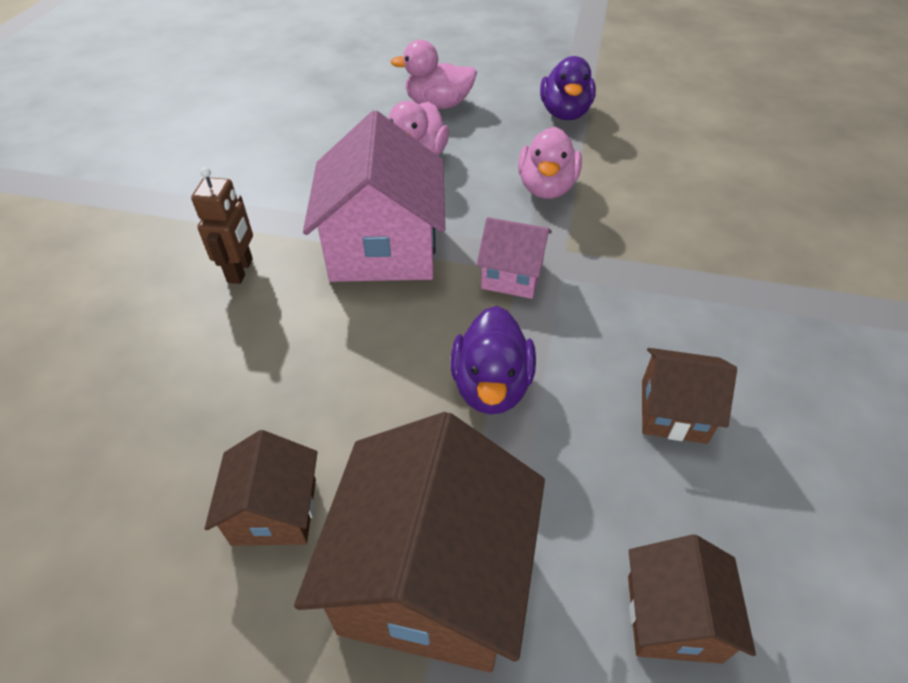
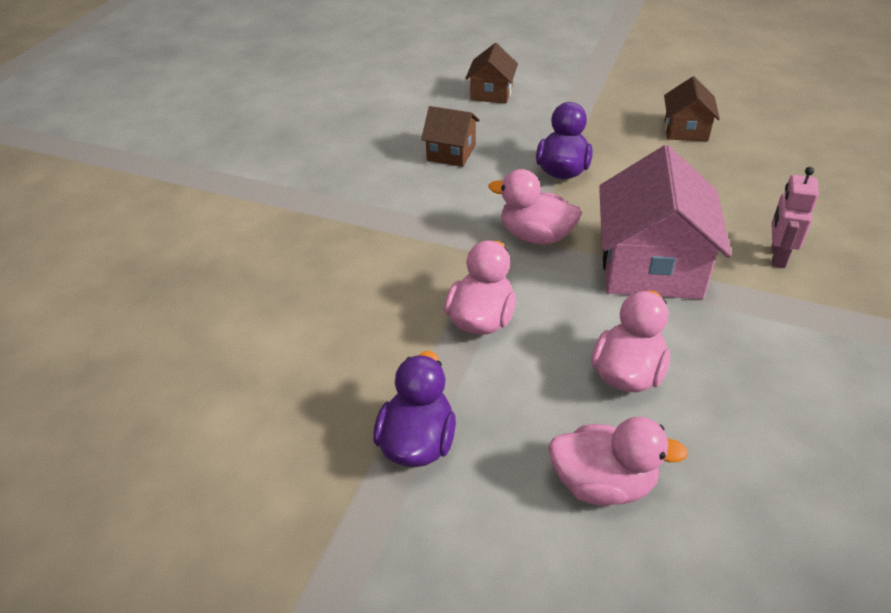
camera: 170 degrees left, 5 degrees down
(241, 271) = (777, 256): brown robot -> pink robot
(431, 579) = (600, 107): brown house -> none
(512, 275) = (536, 236): pink house -> pink duck

